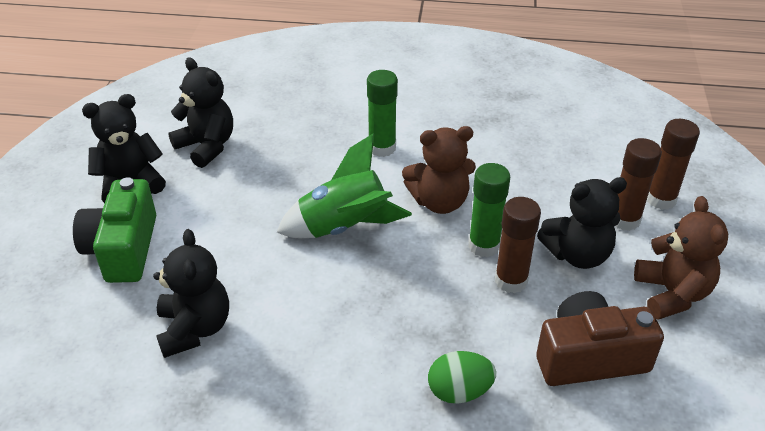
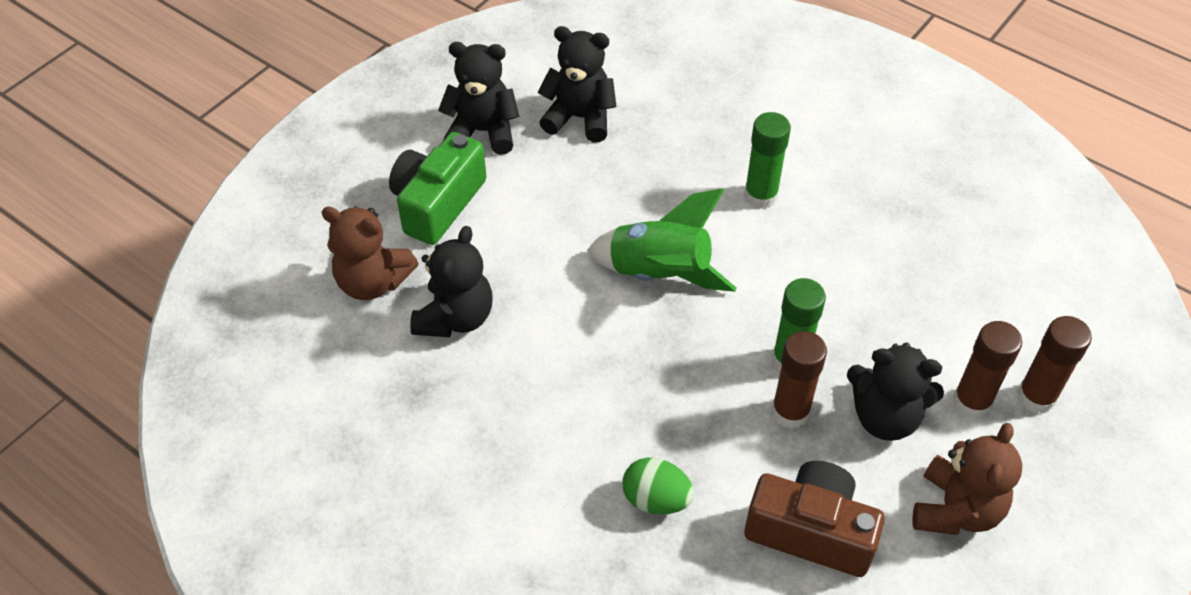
camera: 30 degrees right, 10 degrees up
(207, 146) = (579, 118): black teddy bear -> black teddy bear turned 60 degrees counterclockwise
(439, 202) = (778, 288): brown teddy bear -> brown teddy bear (373, 282)

